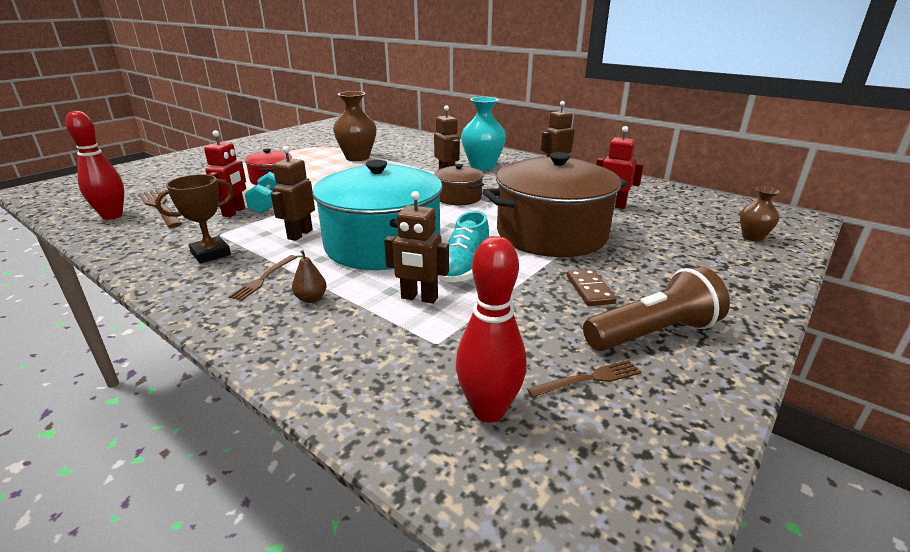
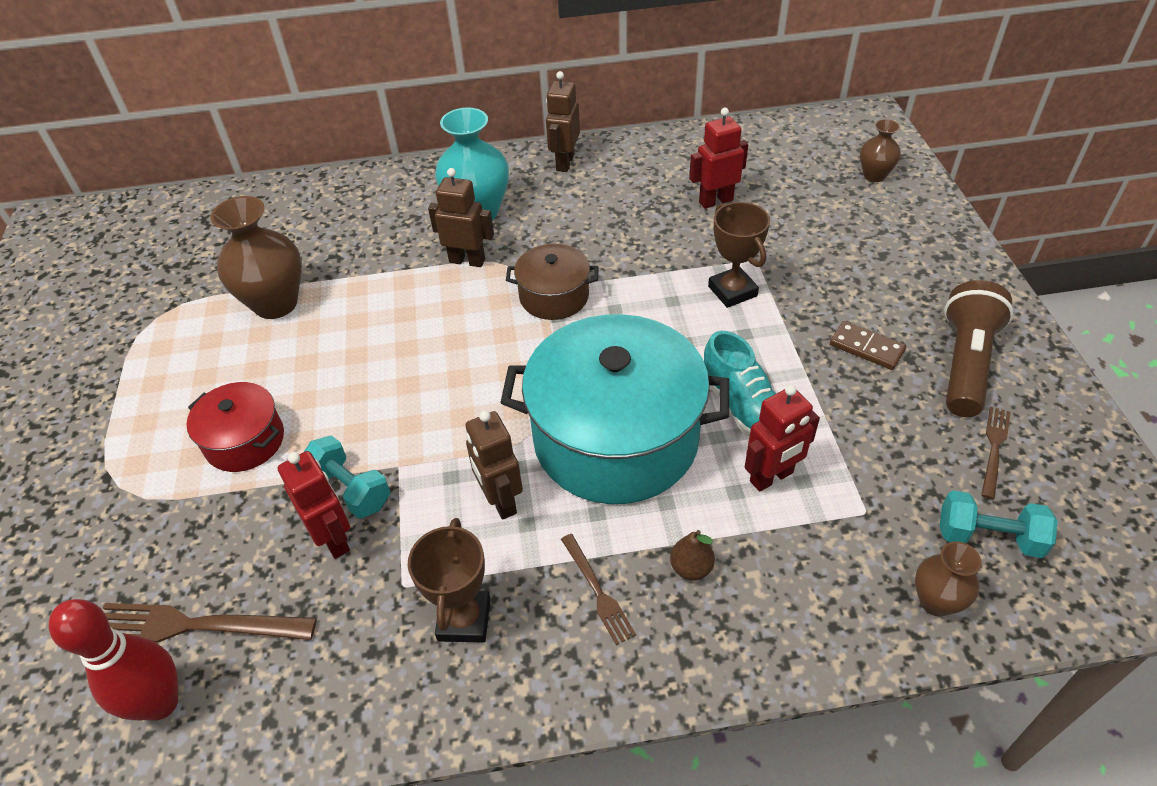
camera: 45 degrees left, 20 degrees up
(388, 406) = (935, 601): none -> brown vase
(419, 298) = (772, 477): brown robot -> red robot
(488, 410) = (988, 537): red bowling pin -> turquoise dumbbell
(551, 234) = (732, 291): brown pot -> brown trophy

